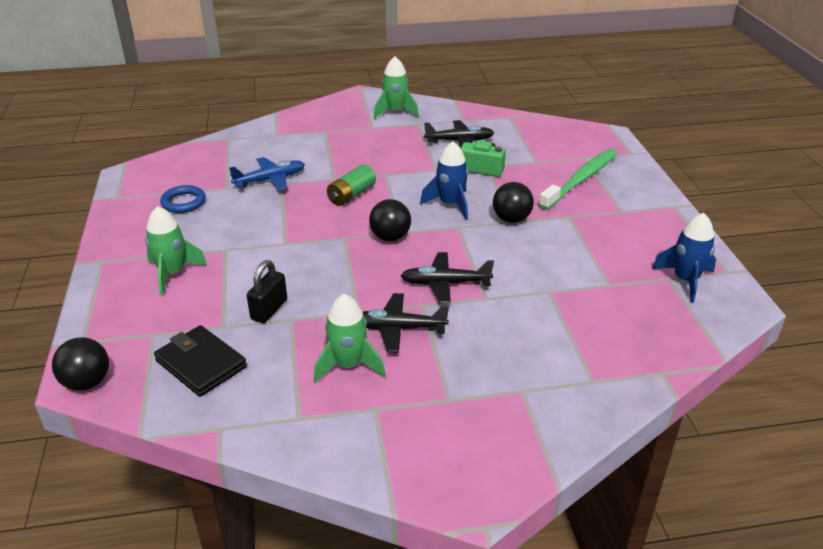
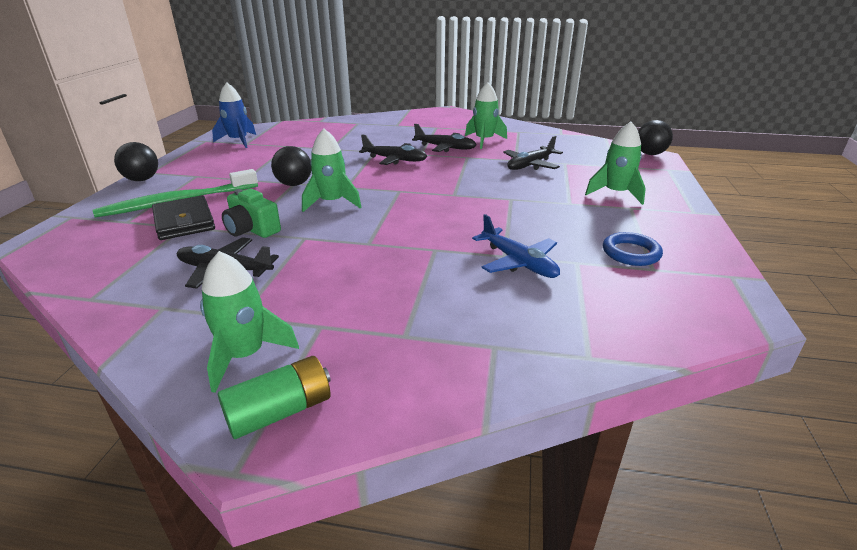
camera: 160 degrees left, 5 degrees down
(201, 364) = (577, 151): black wallet -> black wallet (184, 221)
(269, 310) = (530, 165): black padlock -> black plane
(270, 180) = (518, 262): blue plane -> blue plane turned 120 degrees counterclockwise
(351, 195) = (424, 227): green battery -> green battery (280, 412)
(390, 237) = (412, 188): black ball -> black ball (142, 179)
(450, 204) = (332, 203): blue rocket -> green rocket

